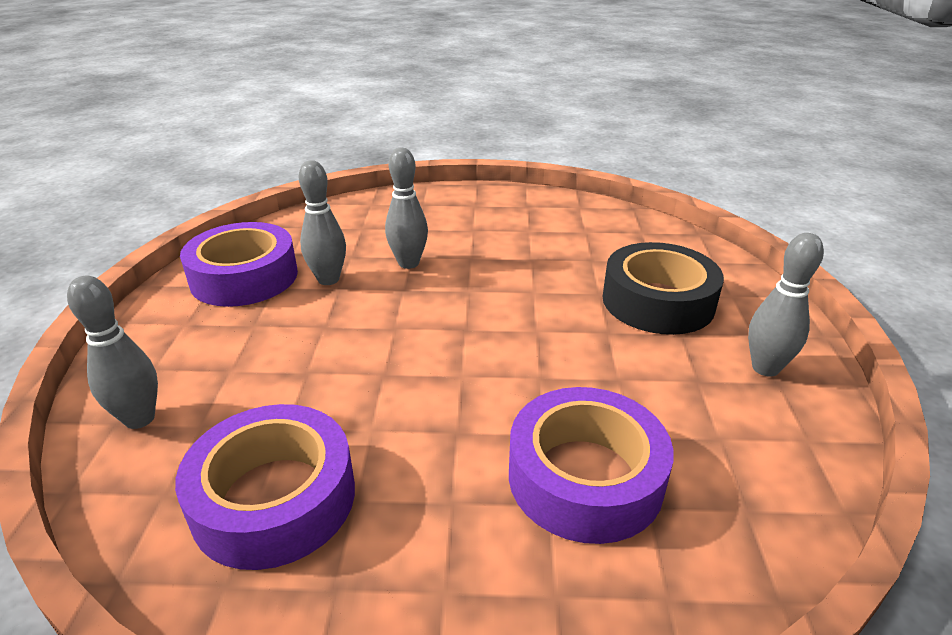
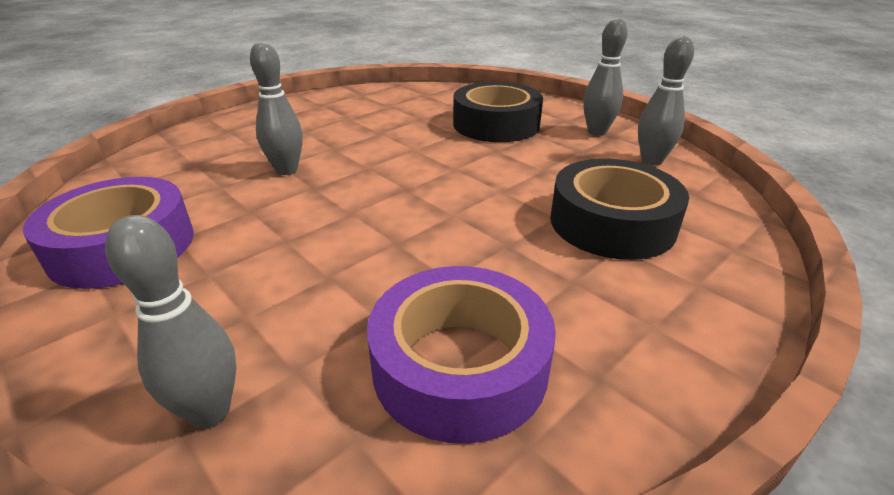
camera: 45 degrees left, 0 degrees up
(328, 279) = (228, 209): grey bowling pin -> grey bowling pin (651, 161)
(585, 477) = (612, 223): purple tape -> black tape

